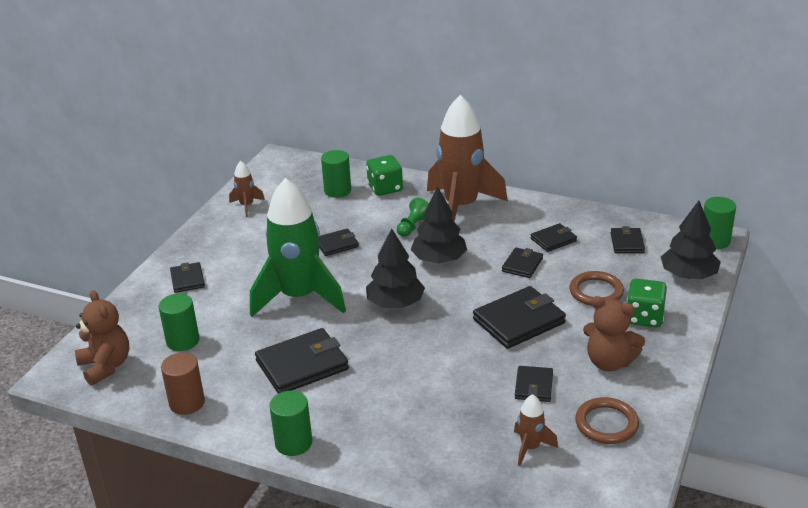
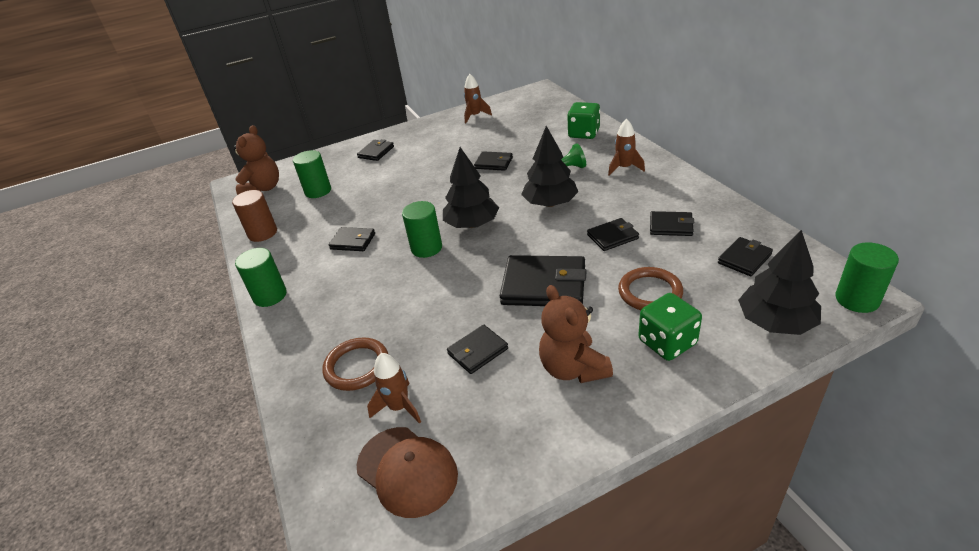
camera: 45 degrees right, 5 degrees up
(299, 297) = (418, 191): green rocket -> none
(302, 365) = (353, 241): black wallet -> black wallet, size x0.55
(337, 191) = (547, 124): green cylinder -> green cylinder (426, 248)
(461, 207) = (624, 168): brown rocket -> brown rocket, size x0.43
(589, 475) = (407, 471): none -> brown cap
(606, 424) = (489, 429): brown ring -> brown ring (357, 366)

